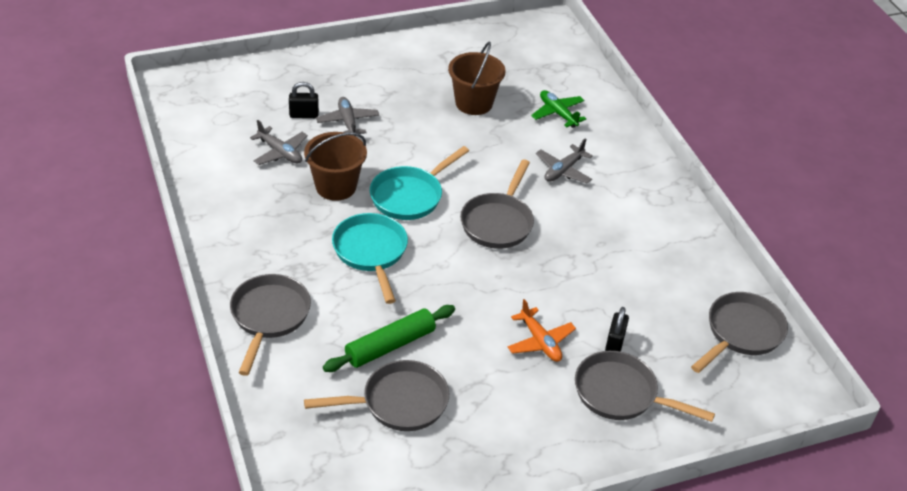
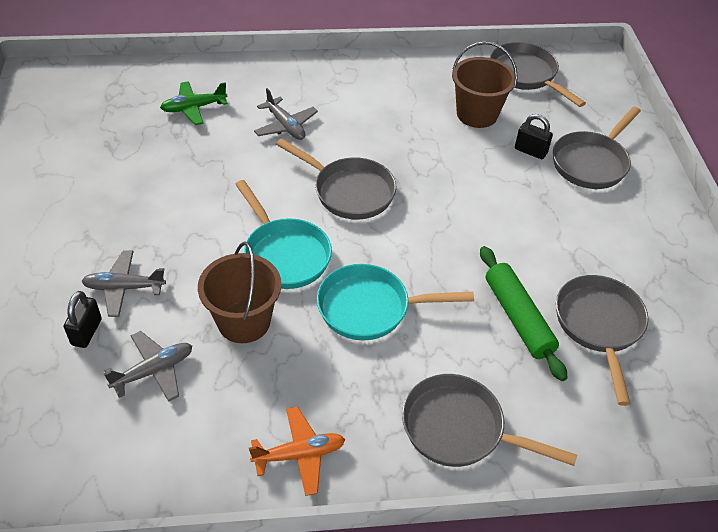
camera: 75 degrees left, 5 degrees up
(474, 103) = (144, 167): brown bucket -> brown bucket (477, 114)
(540, 341) = (523, 200): orange plane -> orange plane (299, 454)

